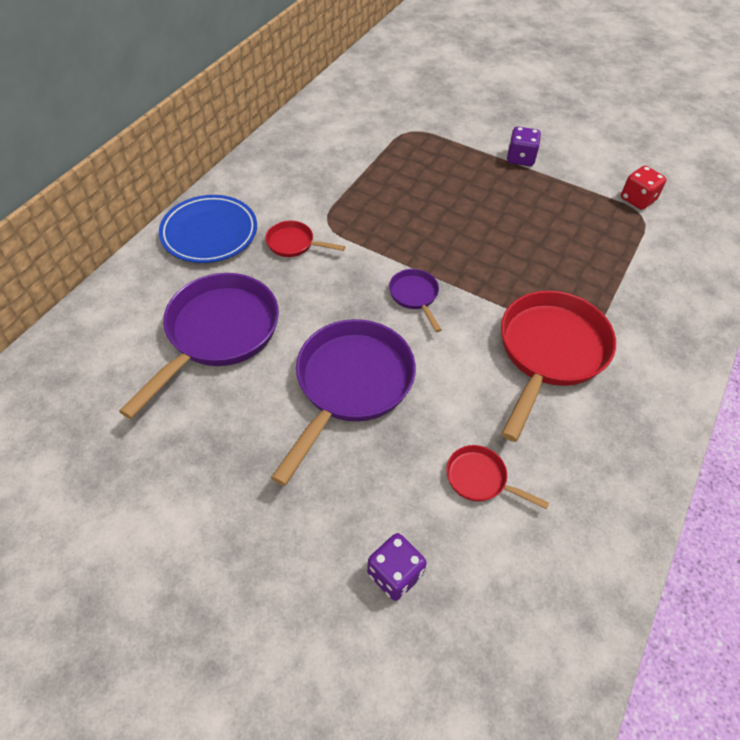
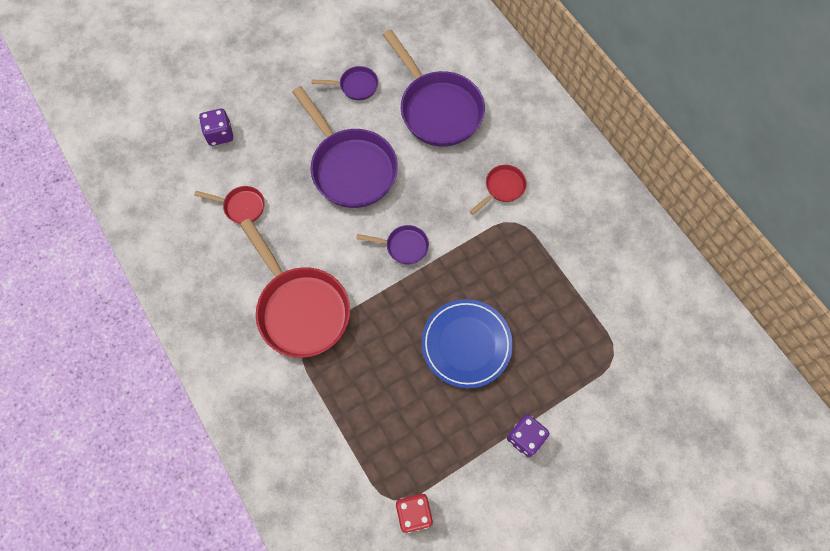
camera: 120 degrees right, 15 degrees up
(209, 233) = (543, 136): blue plate -> blue plate (466, 344)
(223, 436) = (355, 86): none -> purple pan
(480, 479) = (241, 206): red pan -> red pan turned 45 degrees clockwise

